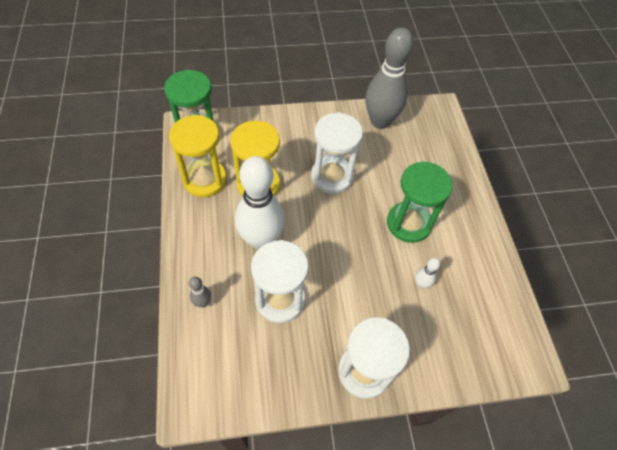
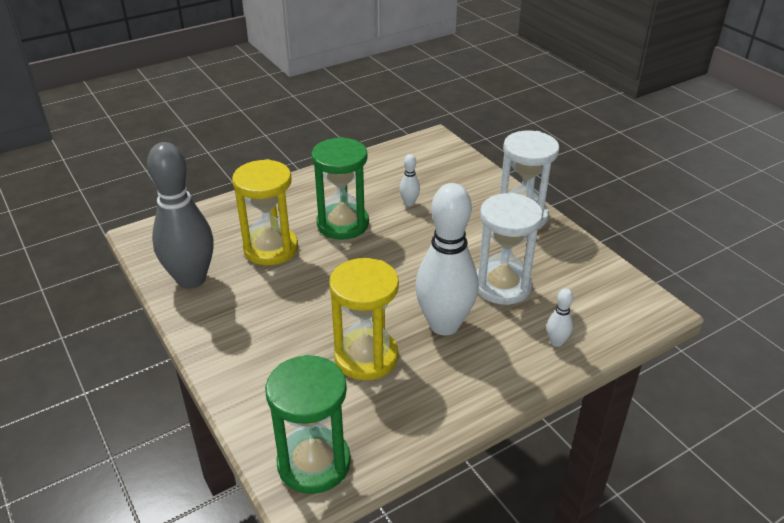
camera: 110 degrees left, 20 degrees down
(203, 302) = (556, 342): grey bowling pin -> white bowling pin
(205, 180) = (393, 416): yellow hourglass -> yellow hourglass (271, 249)
(332, 176) = (311, 296): white hourglass -> none

